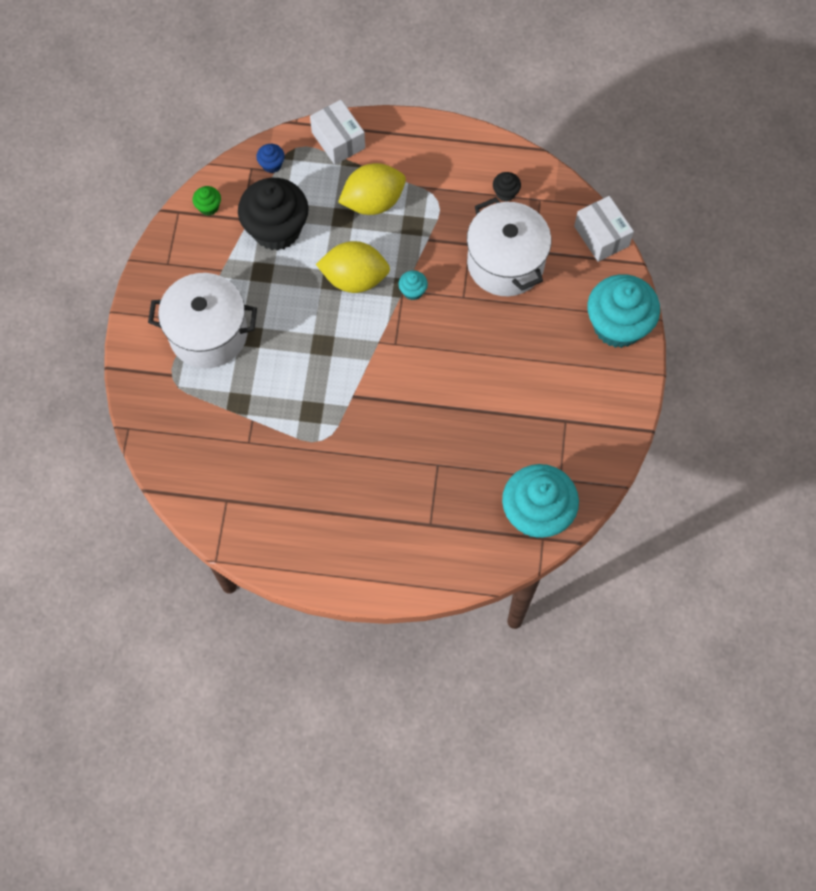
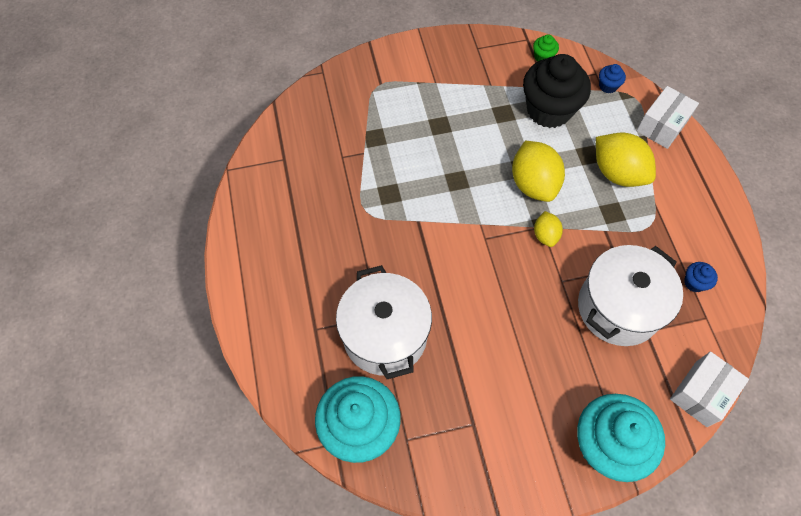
camera: 70 degrees right, 5 degrees down
(208, 333) = (428, 95): white pot -> white pot (385, 335)
(413, 291) = (545, 235): turquoise cupcake -> yellow lemon
(505, 193) = (694, 282): black cupcake -> blue cupcake

